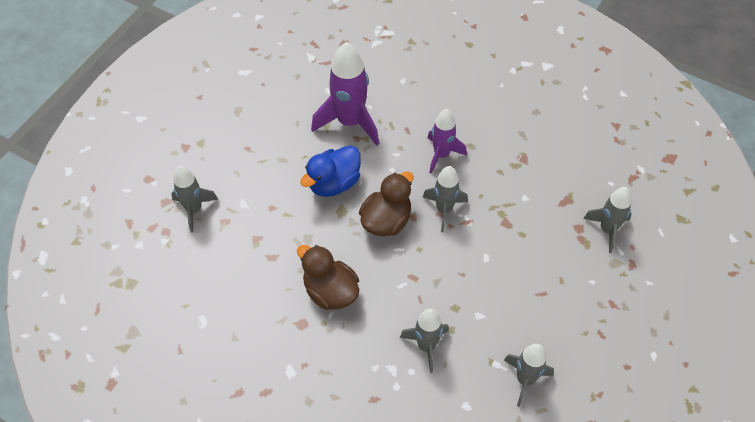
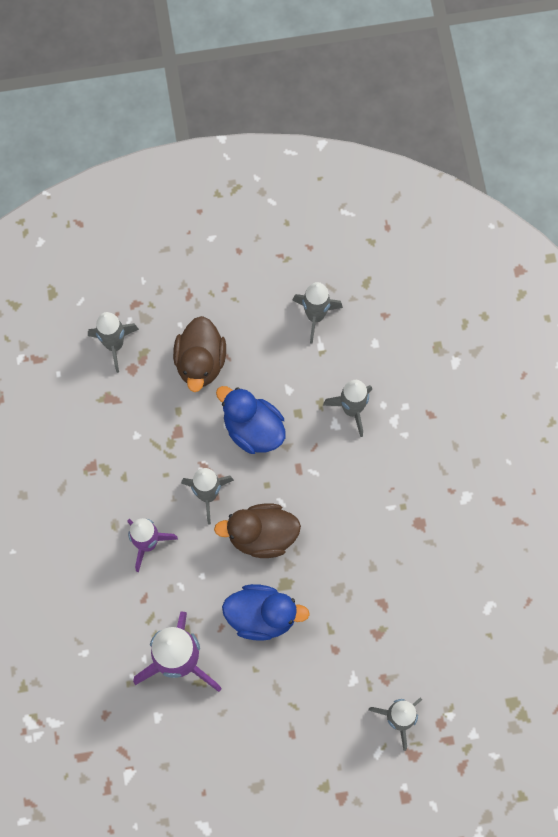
camera: 130 degrees left, 15 degrees up
(330, 291) = (371, 525): brown duck -> brown duck (200, 362)
(468, 270) = (253, 429): none -> blue duck

